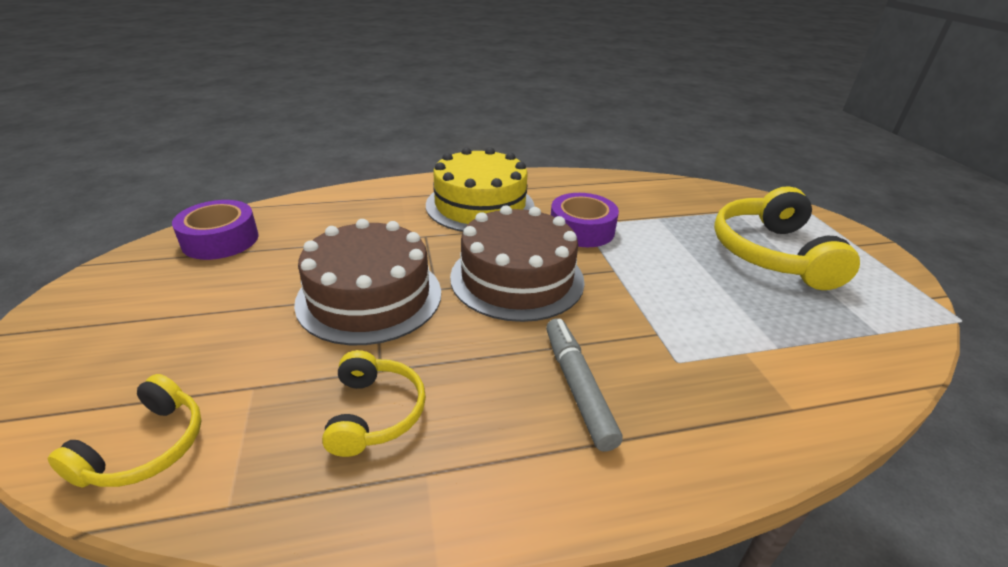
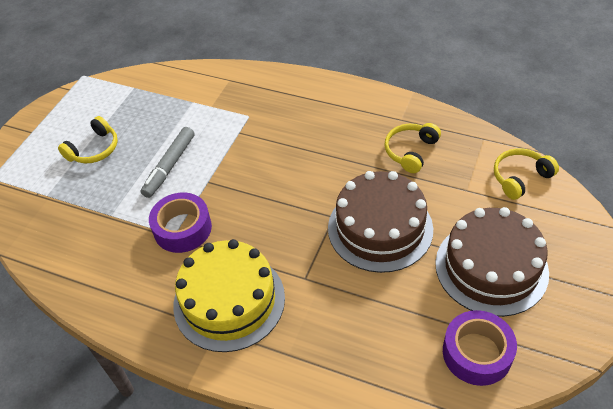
camera: 140 degrees left, 15 degrees up
(517, 278) = (275, 202): brown cake -> brown cake (491, 267)
(577, 387) = (309, 124): grey marker -> grey marker (170, 166)
(771, 253) = (94, 149): yellow headphones -> yellow headphones, size x0.55

